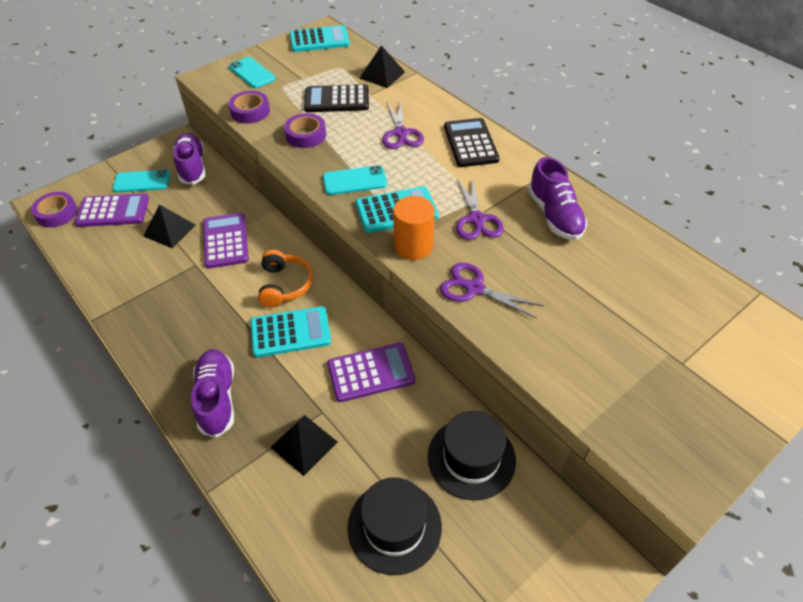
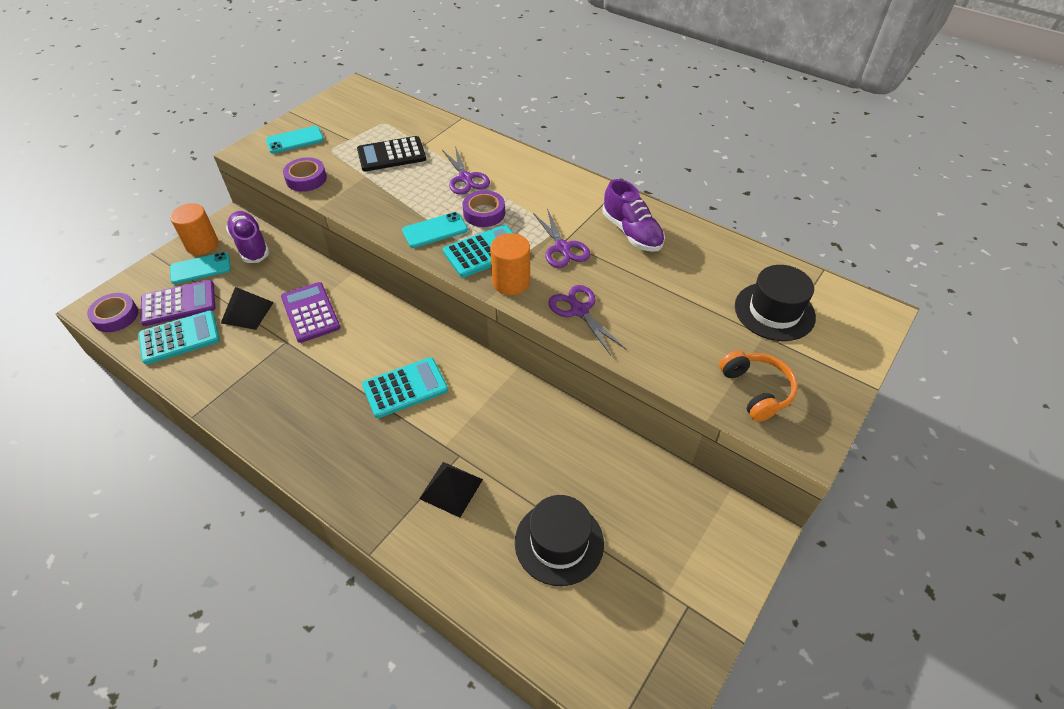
camera: 15 degrees left, 0 degrees up
(150, 160) = (202, 245): none -> orange cylinder
(217, 398) = (351, 465): purple shoe -> none
(252, 73) = (295, 140): turquoise phone -> turquoise phone turned 60 degrees counterclockwise
(284, 285) = (385, 344): orange headphones -> orange headphones (756, 390)
(306, 135) = (371, 194): purple tape -> purple tape (484, 213)
(319, 40) = (354, 98): turquoise calculator -> turquoise calculator (179, 338)
(371, 372) = (495, 409): purple calculator -> none
(382, 75) = (429, 124): black pyramid -> none
(470, 143) = (535, 178): black calculator -> none
(471, 458) = (610, 466): black hat -> black hat (774, 311)
(474, 288) = (579, 310): purple scissors -> purple scissors turned 45 degrees clockwise

